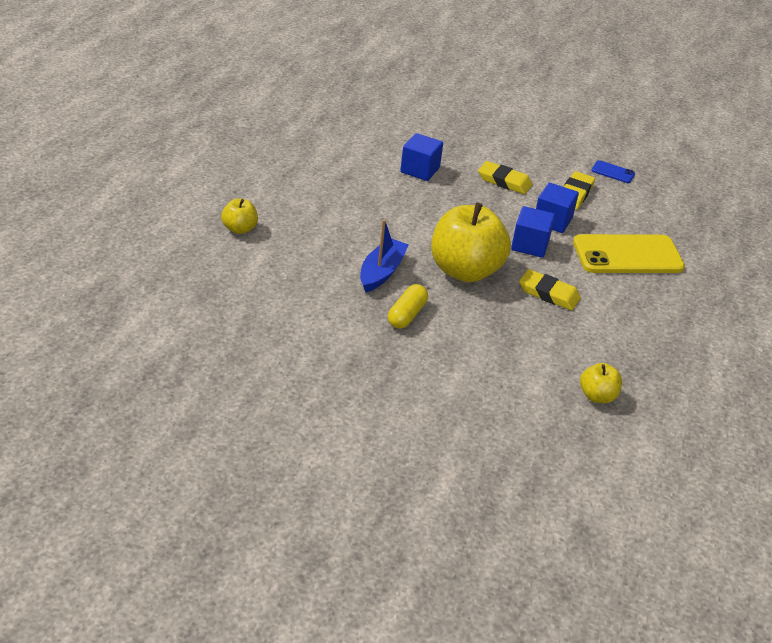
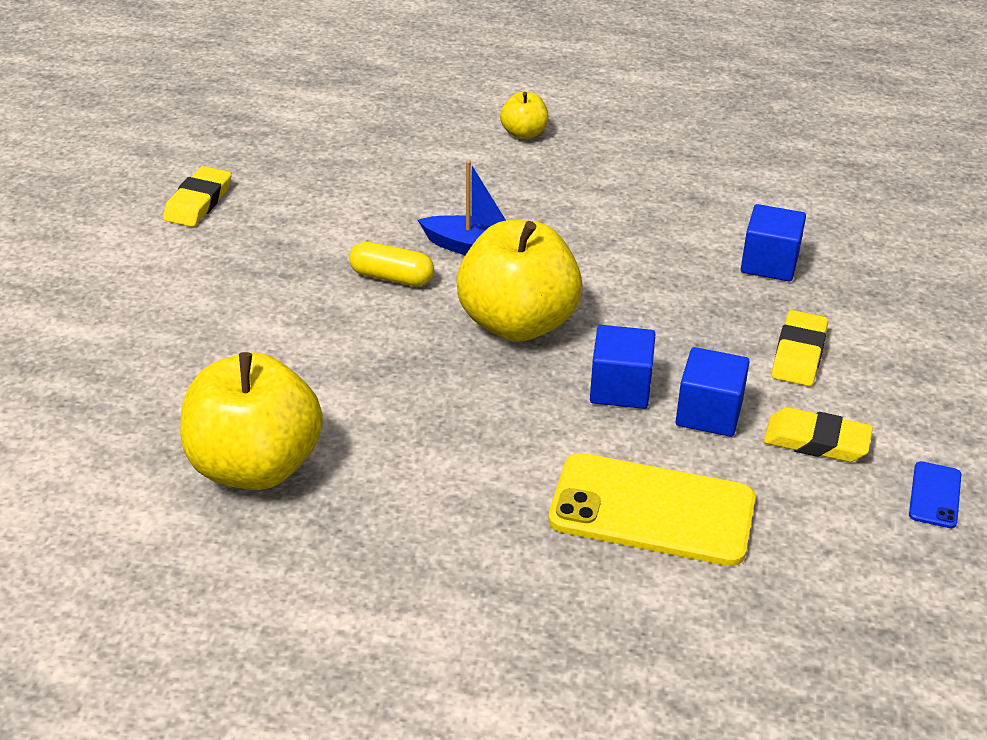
camera: 85 degrees right, 0 degrees up
(548, 293) = (494, 412): yellow eraser -> yellow eraser (198, 202)
(597, 396) = (255, 466): yellow apple -> yellow apple, size x2.12
(627, 255) = (652, 510): yellow phone -> yellow phone turned 60 degrees counterclockwise

